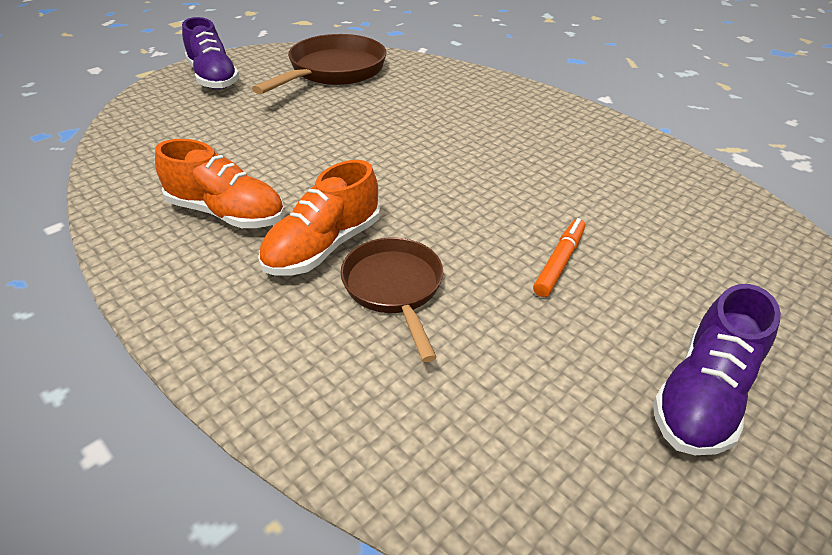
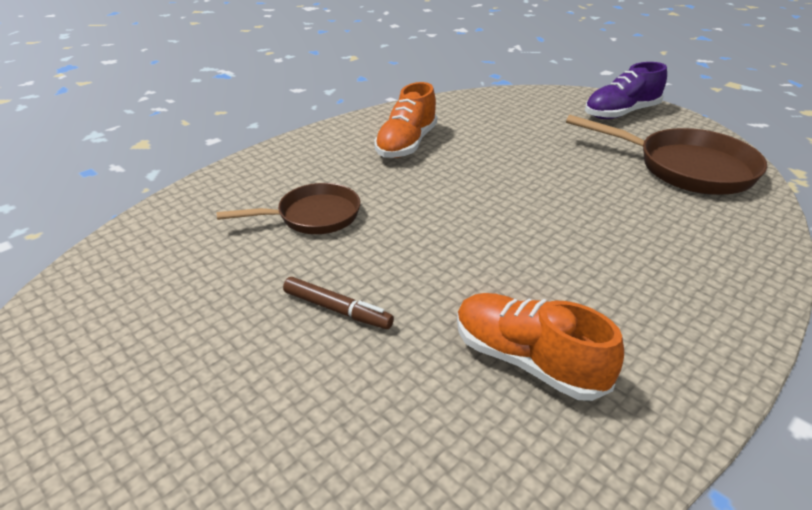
camera: 90 degrees right, 5 degrees down
(323, 247) = (365, 184): orange shoe -> orange shoe (527, 360)
(559, 262) = (337, 309): orange marker -> brown marker
(702, 396) = (141, 380): purple shoe -> none

